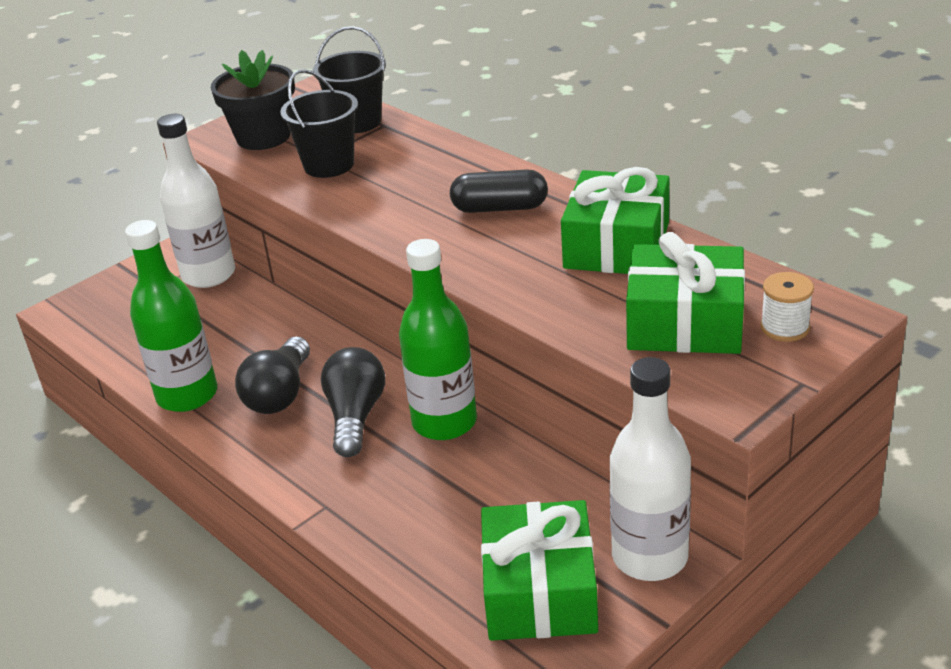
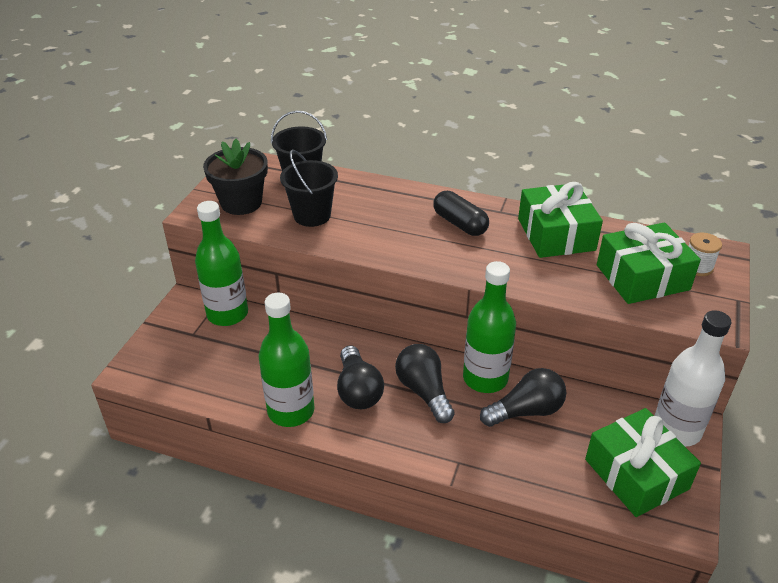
camera: 30 degrees left, 5 degrees up
(209, 275) = (227, 314): white bottle -> green bottle
(462, 474) = (526, 411): none -> black light bulb
(500, 208) = (460, 224): black capsule -> black capsule turned 75 degrees clockwise

